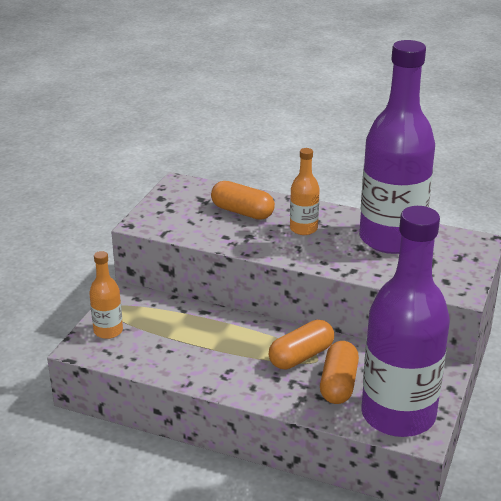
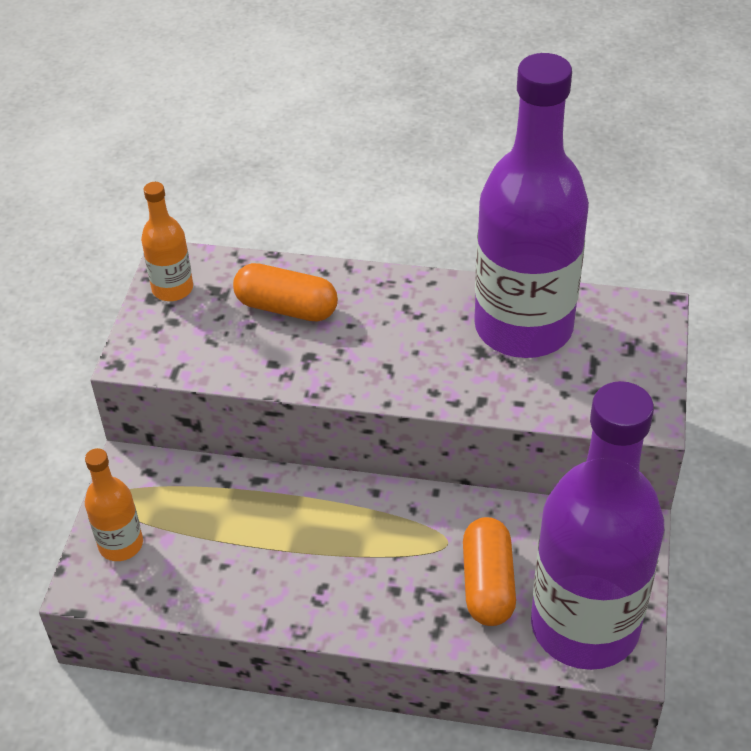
camera: 10 degrees left, 15 degrees up
(301, 356) = (422, 541): orange capsule -> none
(303, 229) = (388, 328): orange bottle -> orange bottle (172, 289)

